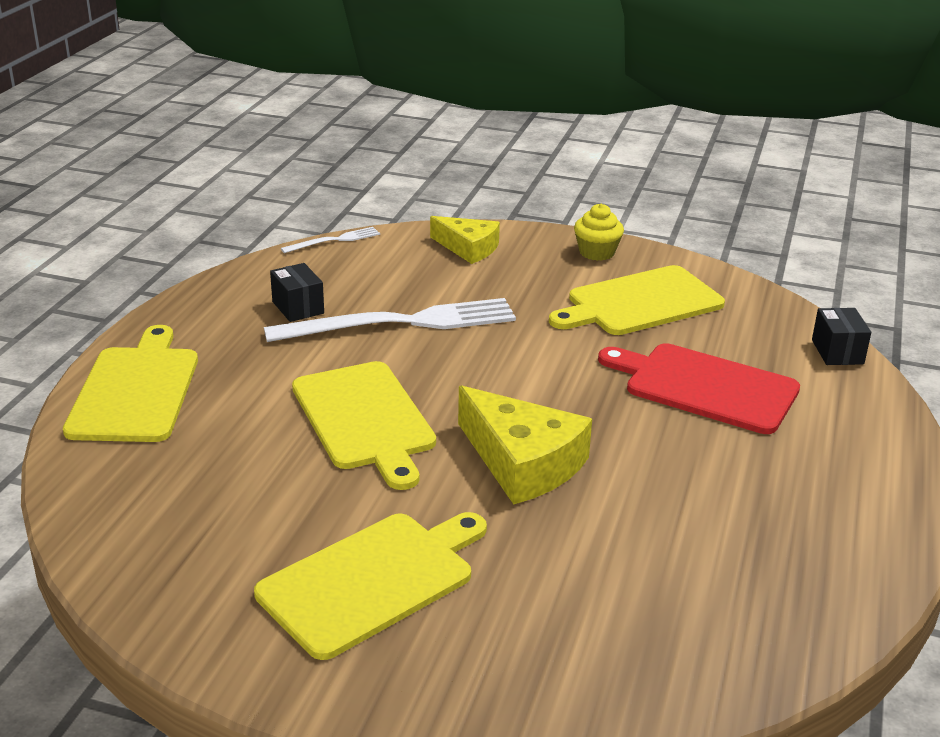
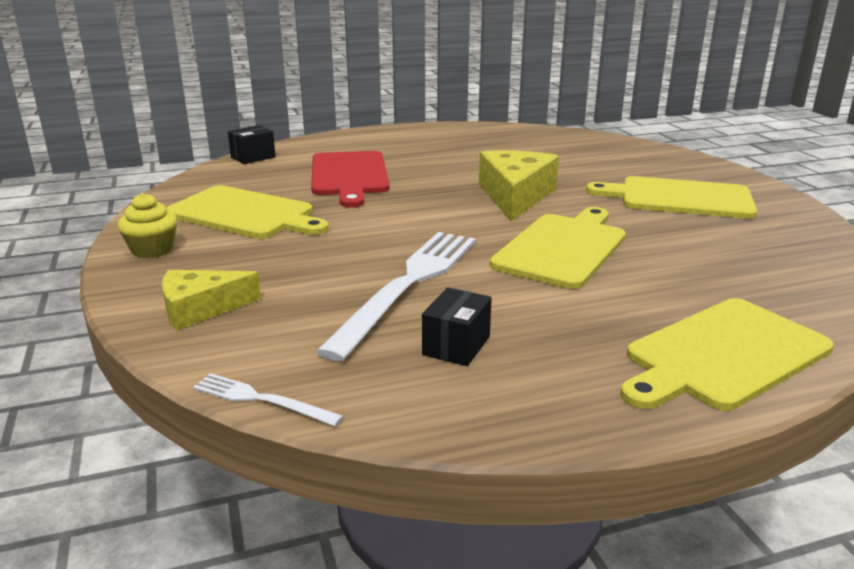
camera: 125 degrees left, 5 degrees down
(401, 323) = (408, 285): white fork -> white fork turned 75 degrees clockwise
(468, 248) = (200, 308): yellow cheese -> yellow cheese turned 105 degrees counterclockwise

